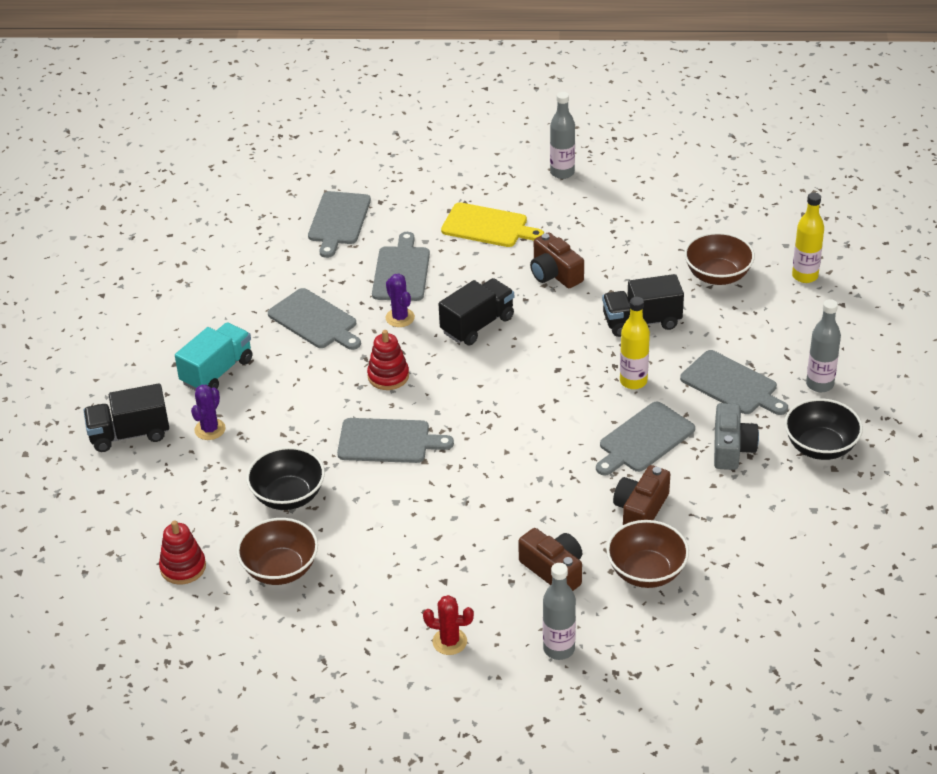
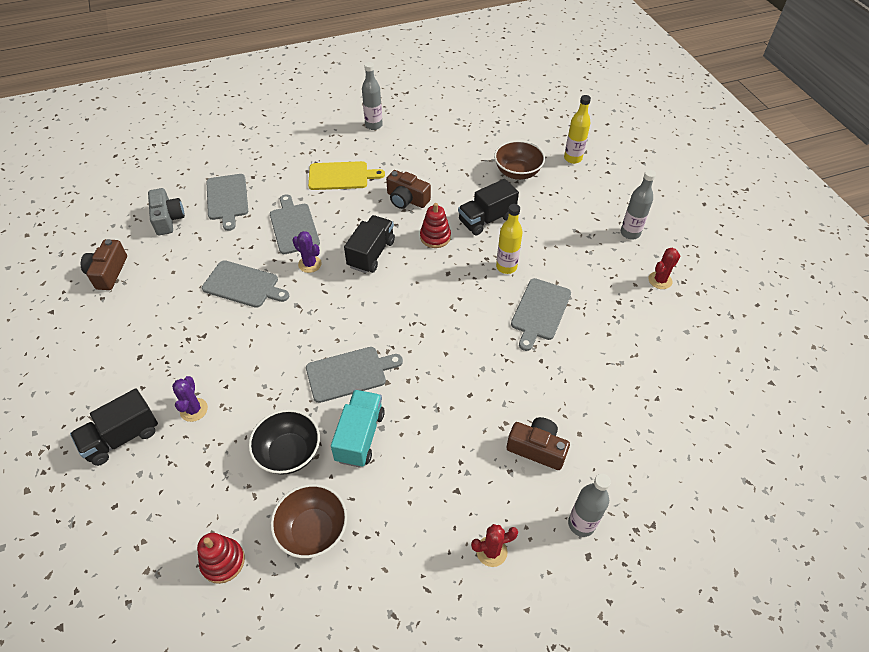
camera: 25 degrees left, 10 degrees up
(217, 371) = (179, 353): turquoise truck -> turquoise truck (360, 436)
(388, 376) = (323, 316): red stacking toy -> red stacking toy (435, 237)
(640, 510) = (570, 371): brown camera -> brown camera (108, 272)
(646, 572) = (605, 425): brown bowl -> none
(731, 448) = (603, 299): grey camera -> grey camera (168, 219)
(732, 385) = (574, 250): grey cutting board -> none
(820, 447) = (660, 280): black bowl -> red cactus

